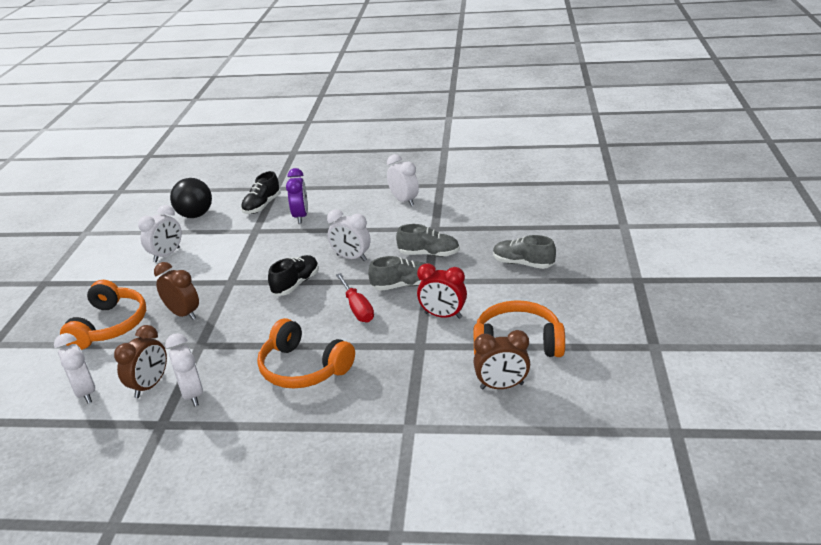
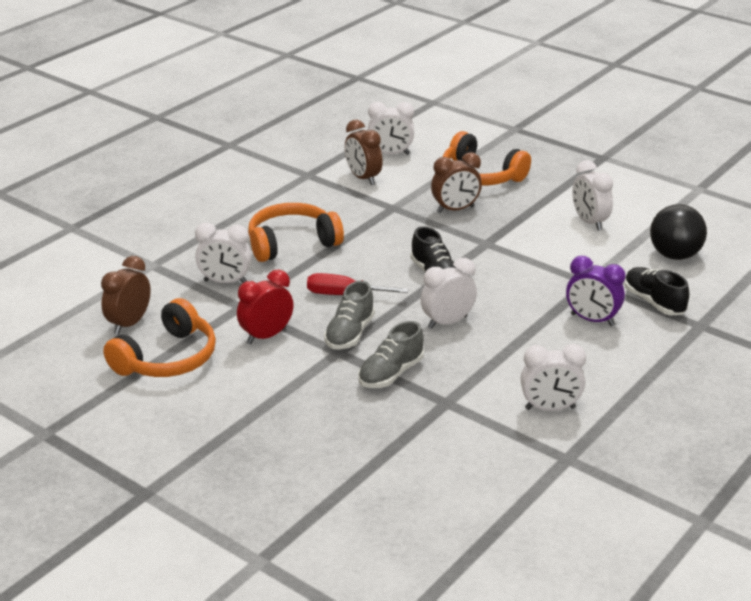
camera: 120 degrees right, 0 degrees up
(192, 394) = (327, 192): white clock -> white clock (225, 282)
(523, 263) = (286, 428): grey shoe -> none

